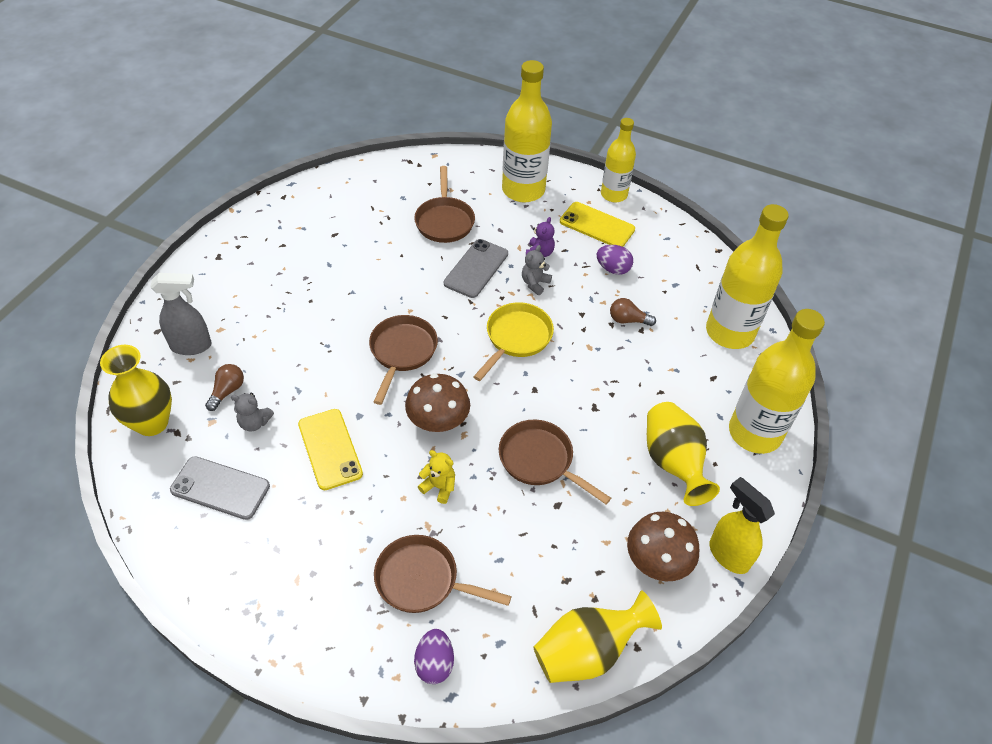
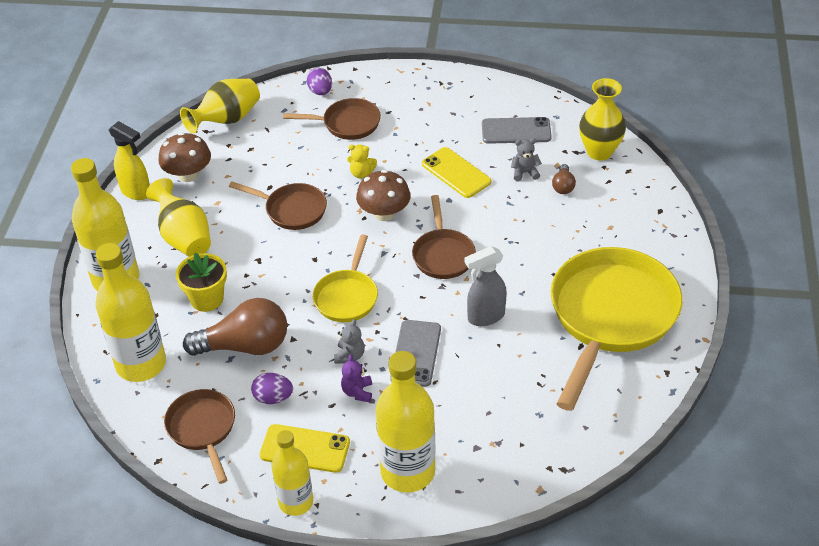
camera: 165 degrees right, 5 degrees down
(192, 346) = (621, 208): grey spray bottle -> grey spray bottle (485, 317)
(291, 249) = (610, 316): none -> yellow pan
(444, 221) = (476, 398): brown pan -> brown pan (202, 429)
(628, 320) = (245, 346): brown light bulb -> brown light bulb, size x2.18
(658, 379) = (207, 299): none -> yellow flower pot

